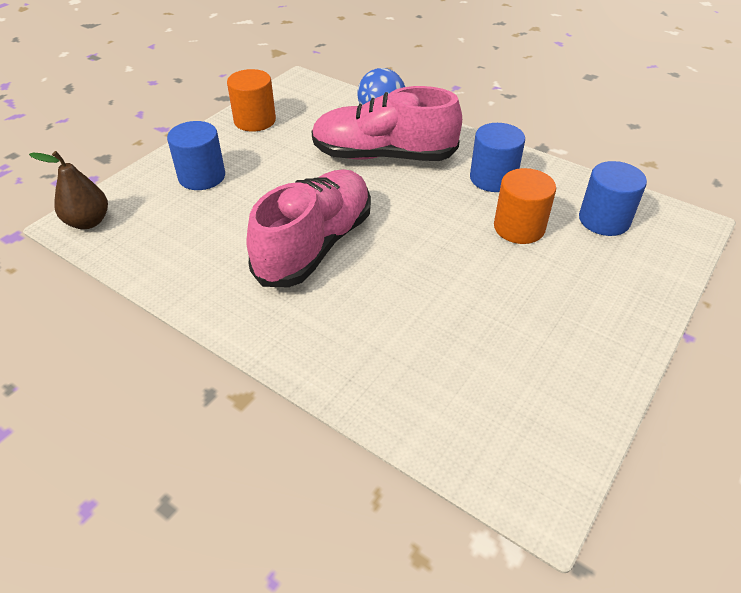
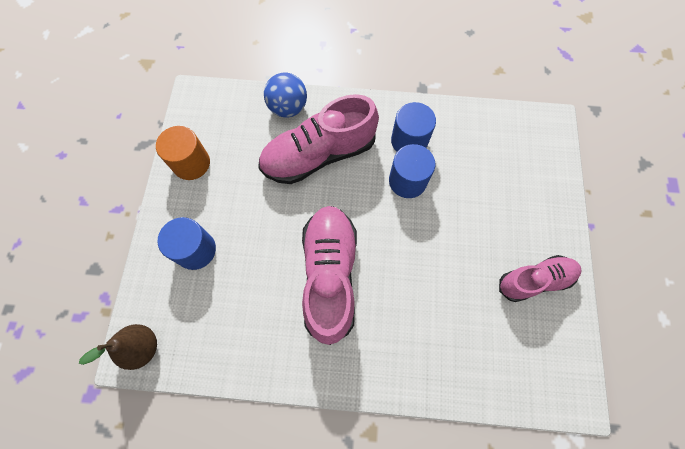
camera: 30 degrees left, 25 degrees up
(519, 228) = (452, 183): orange cylinder -> none
(564, 351) = (534, 280): none -> pink shoe
(604, 220) = (500, 147): blue cylinder -> blue cylinder (407, 181)

